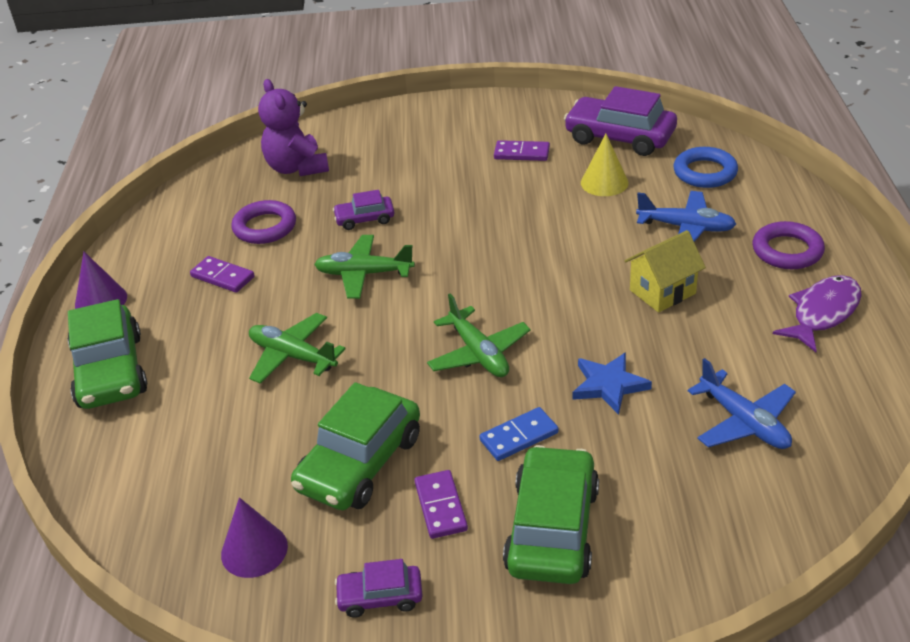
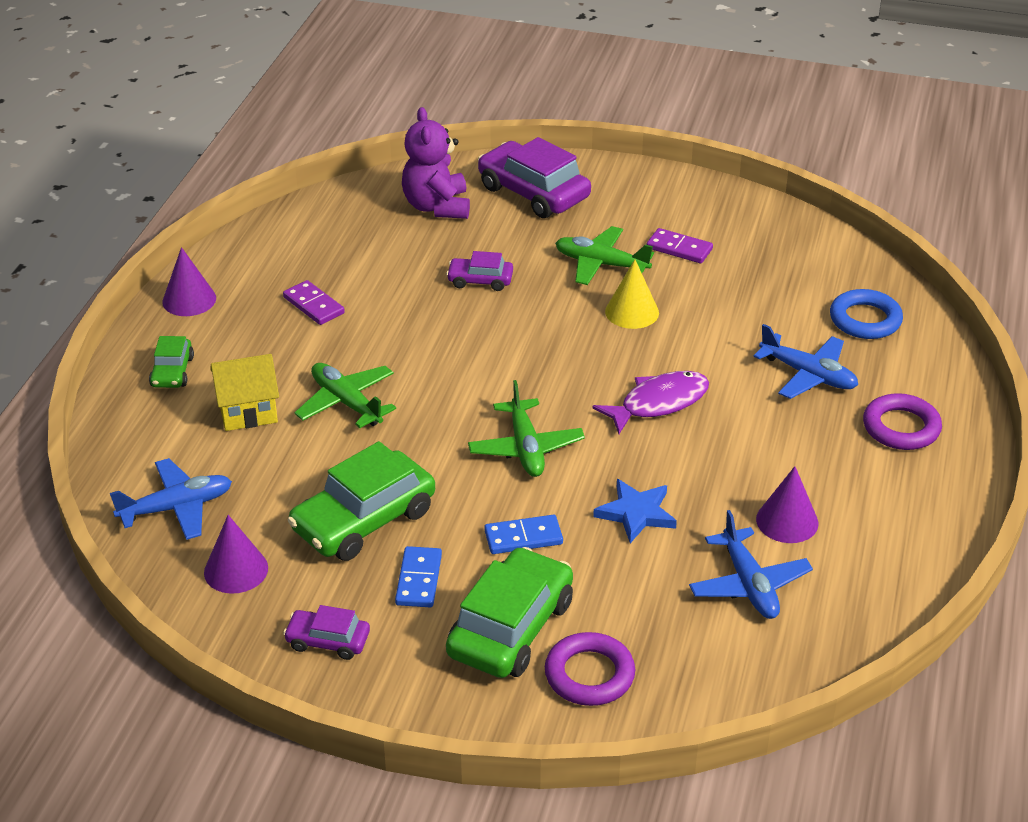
camera: 15 degrees right, 0 degrees up
(110, 371) = (172, 372): green car -> green car, size x0.52
(167, 503) = (176, 508): none -> blue plane
(265, 227) = (376, 263): purple ring -> purple ring (589, 674)
(364, 274) = (452, 338): green plane -> green plane (601, 264)
(441, 506) = (419, 580): purple domino -> blue domino
(604, 182) = (749, 303): yellow cone -> yellow cone (632, 312)
(620, 137) = (795, 256): purple car -> purple car (533, 192)
(662, 292) = (743, 436): yellow house -> yellow house (248, 412)
(742, 355) = (787, 521): none -> purple cone
(822, 313) = (897, 501): purple fish -> purple fish (659, 403)

